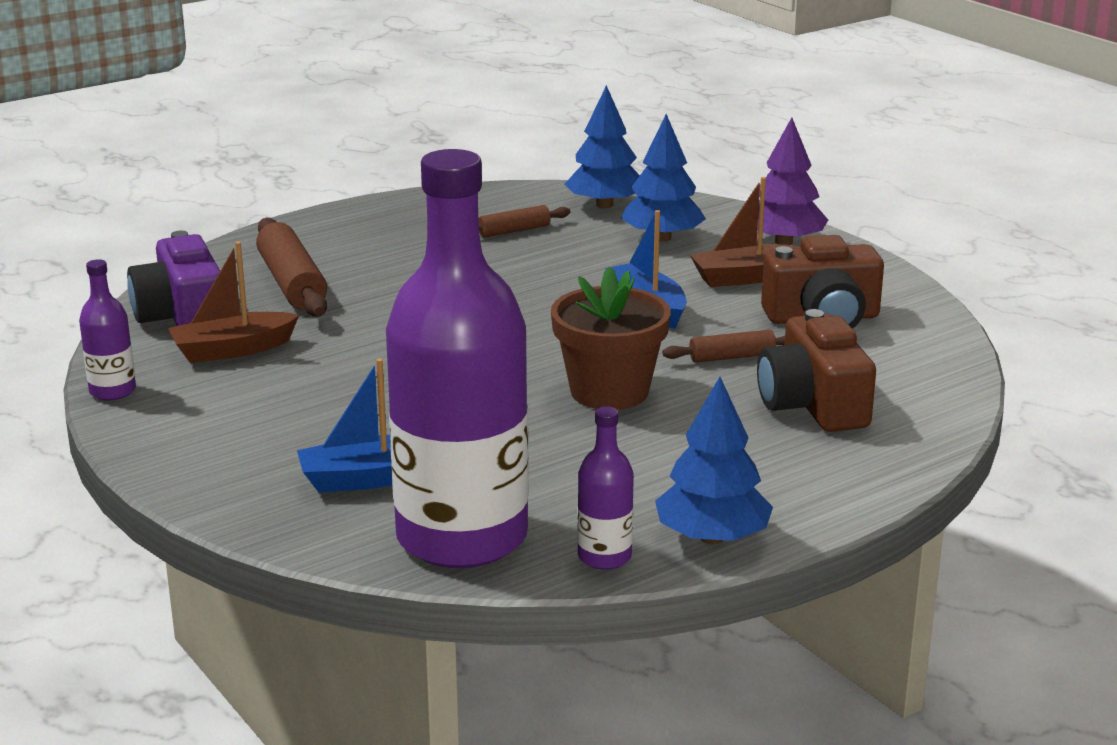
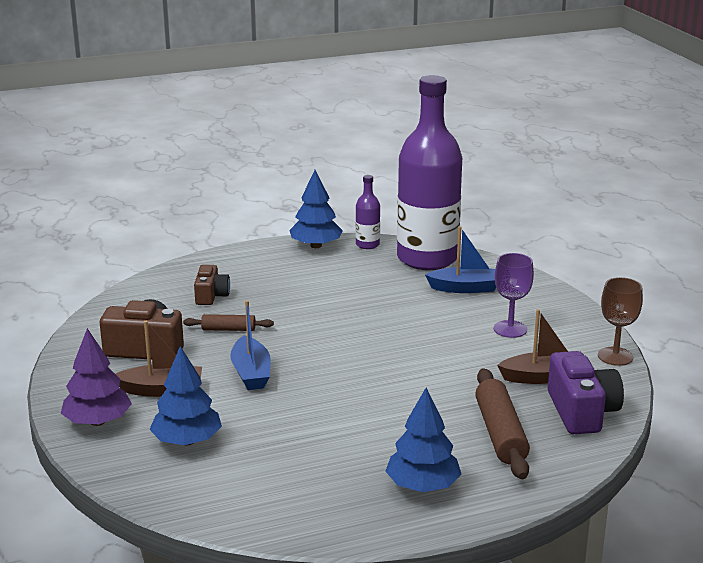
camera: 165 degrees left, 0 degrees up
(112, 391) = (615, 356): purple bottle -> brown goblet
(281, 412) = (510, 329): none -> purple goblet
(514, 231) = (303, 469): brown rolling pin -> none
(604, 205) = (204, 493): blue tree -> blue tree (422, 486)
(609, 391) = (316, 317): brown flower pot -> none
(813, 405) = (211, 295): brown camera -> brown camera, size x0.61

